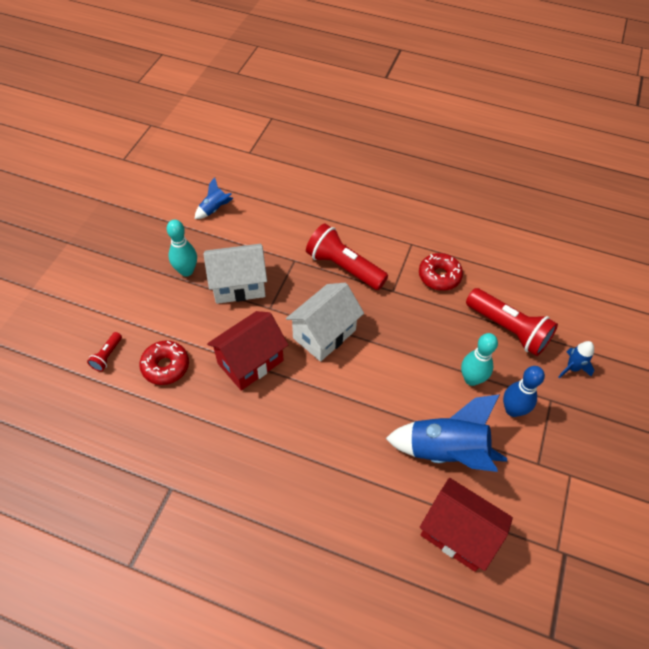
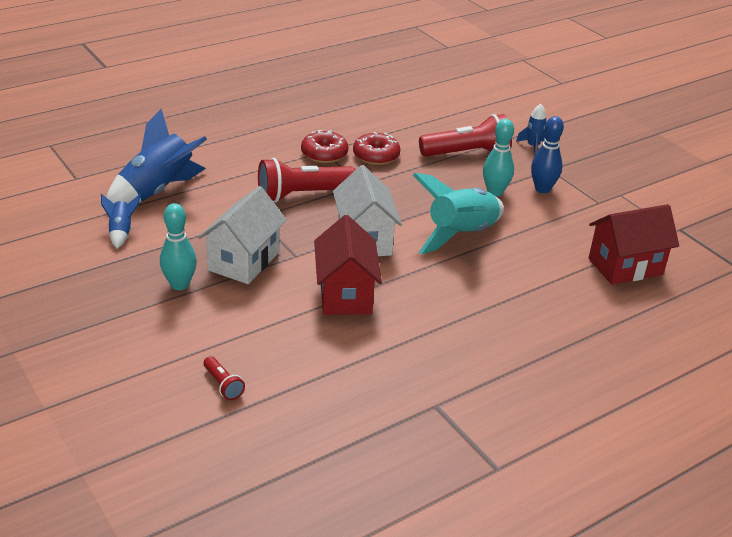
camera: 55 degrees left, 20 degrees down
(166, 366) = (286, 349): red donut -> red donut (324, 154)
(388, 389) = (461, 235): none -> turquoise rocket
(446, 451) = (548, 236): blue rocket -> blue rocket (157, 191)

